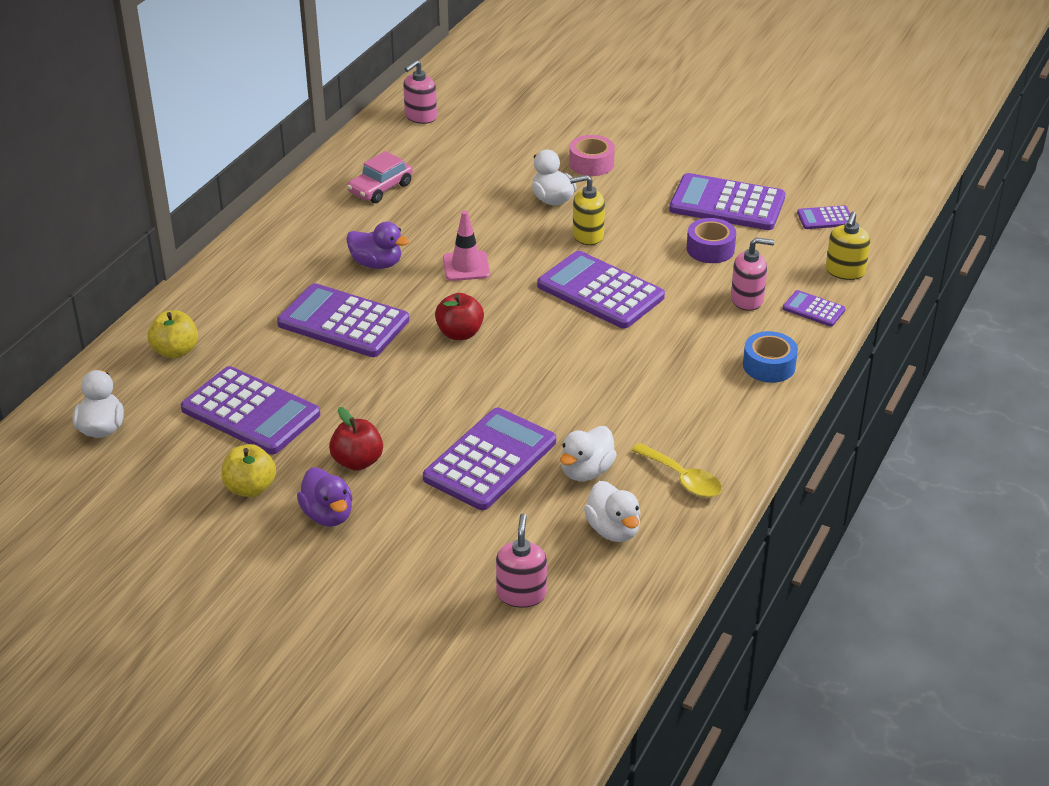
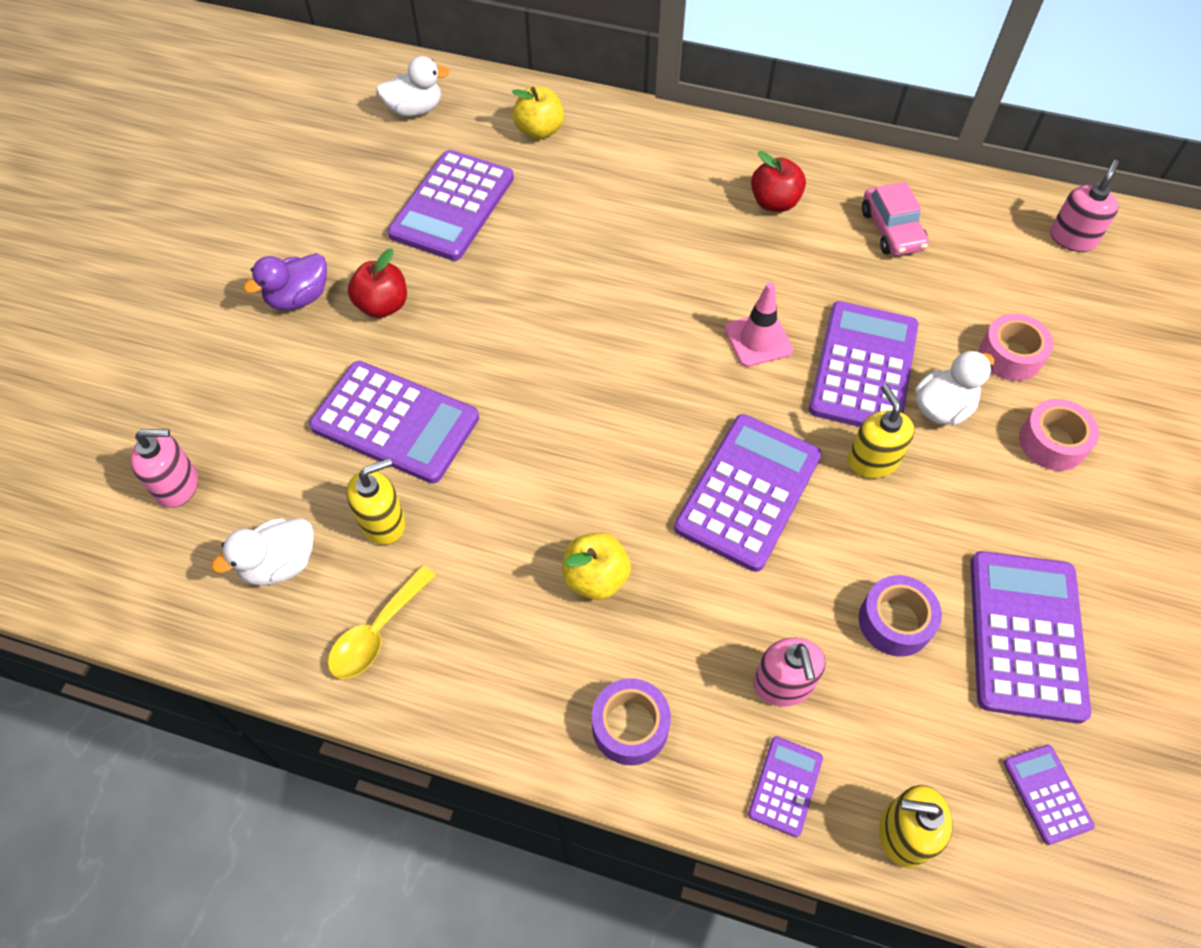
camera: 80 degrees right, 20 degrees up
(250, 488) = (337, 231): yellow apple -> yellow apple (596, 578)
(343, 322) = (618, 248): purple calculator -> purple calculator (863, 368)
(377, 264) = (736, 255): purple duck -> none
(380, 188) = (891, 230): pink car -> pink car turned 135 degrees counterclockwise
(420, 117) = (1072, 238): pink soap dispenser -> pink soap dispenser turned 90 degrees clockwise
(460, 333) = (622, 356): red apple -> red apple (774, 202)
(516, 164) = (1010, 355): none -> pink tape
(586, 471) = (383, 522): white duck -> yellow soap dispenser
(769, 366) = (630, 726): blue tape -> purple tape

